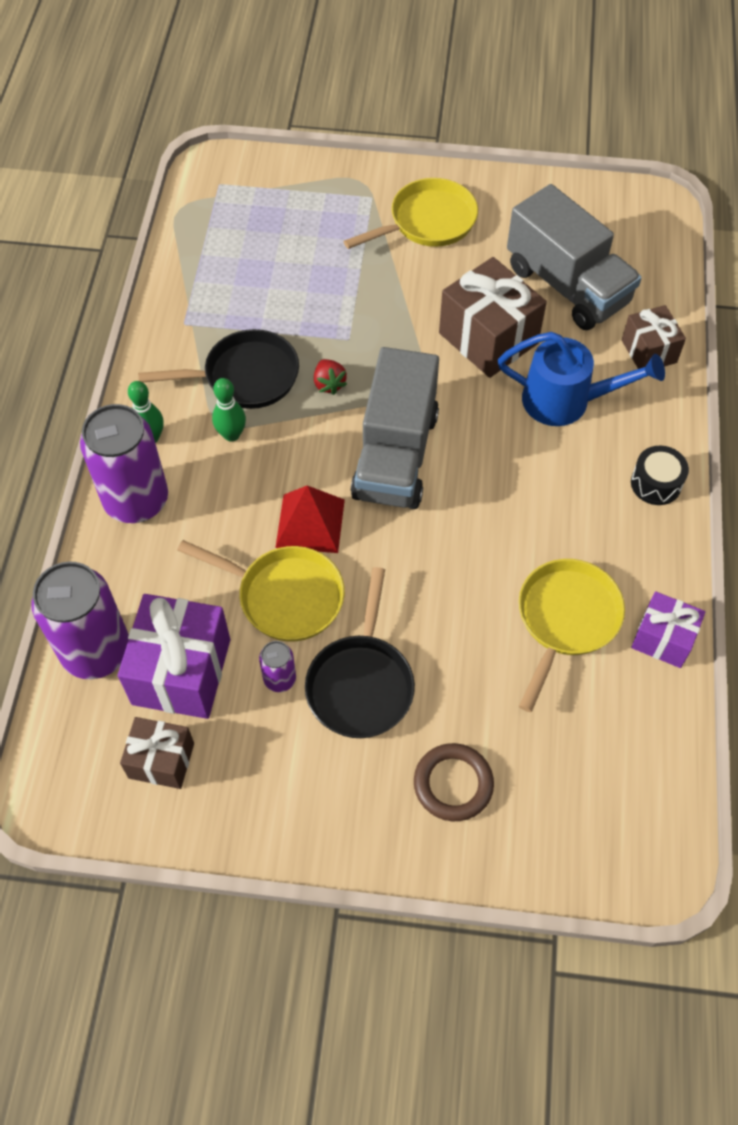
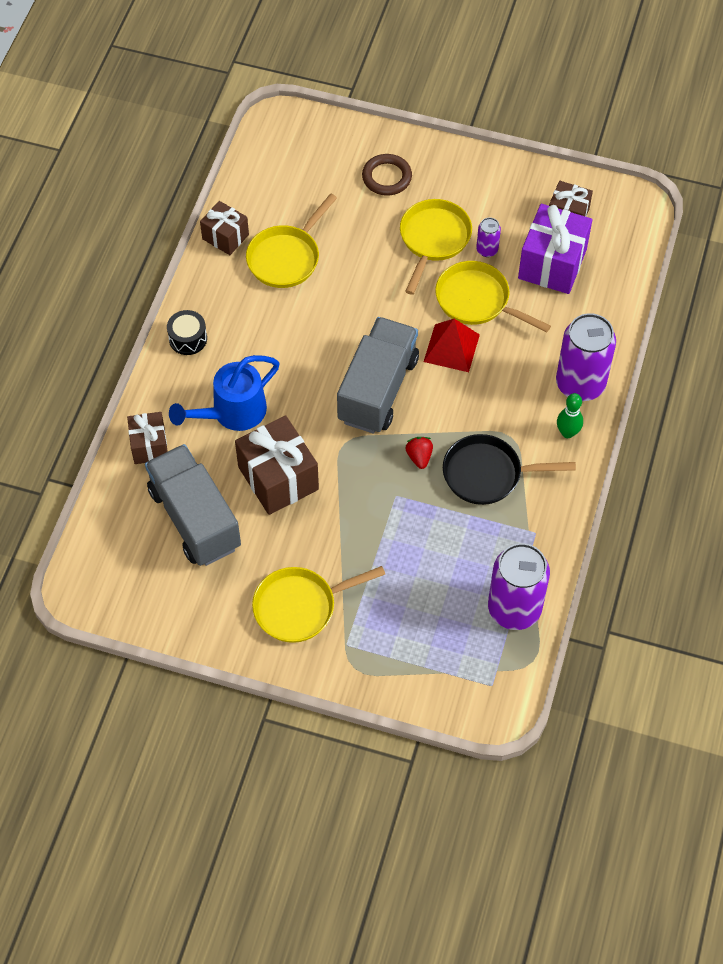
camera: 170 degrees left, 0 degrees up
(96, 651) = (610, 284): purple can -> purple can (514, 609)
(231, 435) = (503, 425): green bowling pin -> none
(361, 683) = (433, 239): black pan -> yellow pan
(566, 401) = (232, 413): blue watering can -> blue watering can turned 60 degrees counterclockwise
(663, 639) = (225, 237): purple gift -> brown gift

